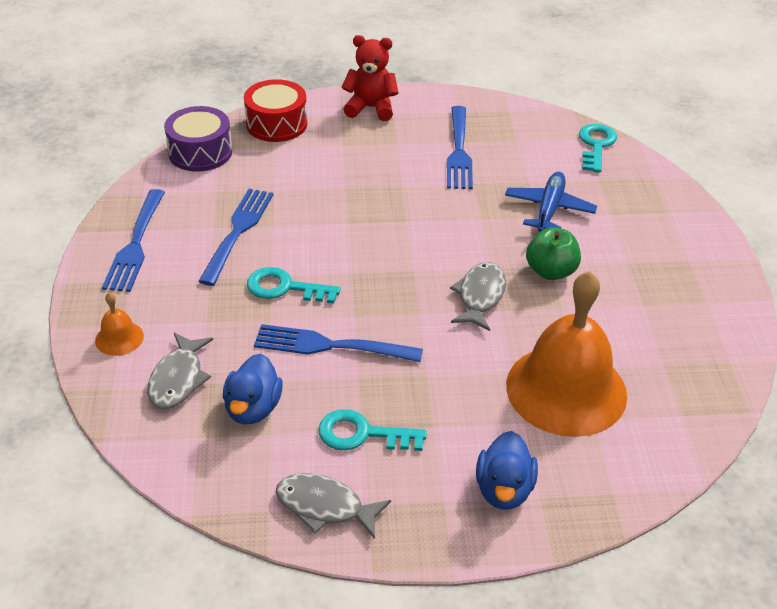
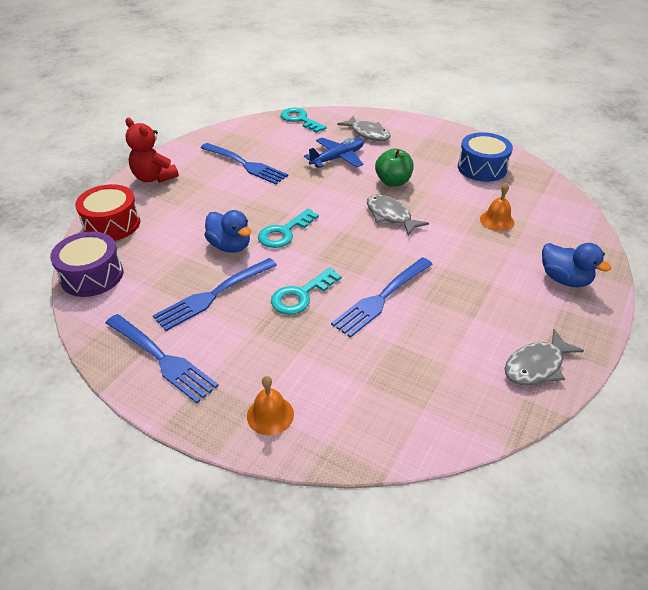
camera: 55 degrees left, 0 degrees up
(178, 379) = (350, 395): grey fish -> grey fish (368, 134)
(238, 233) = (214, 294): blue fork -> blue fork turned 90 degrees counterclockwise
(253, 408) = (415, 364): blue duck -> blue duck (230, 246)
(362, 434) = (478, 319): turquoise key -> turquoise key (284, 232)
(371, 108) = (154, 178): red teddy bear -> red teddy bear turned 90 degrees counterclockwise
(549, 209) = (337, 158): blue plane -> blue plane turned 90 degrees clockwise
(566, 389) = (497, 220): orange bell -> orange bell, size x0.41
(674, 336) = (482, 168): none -> blue drum

